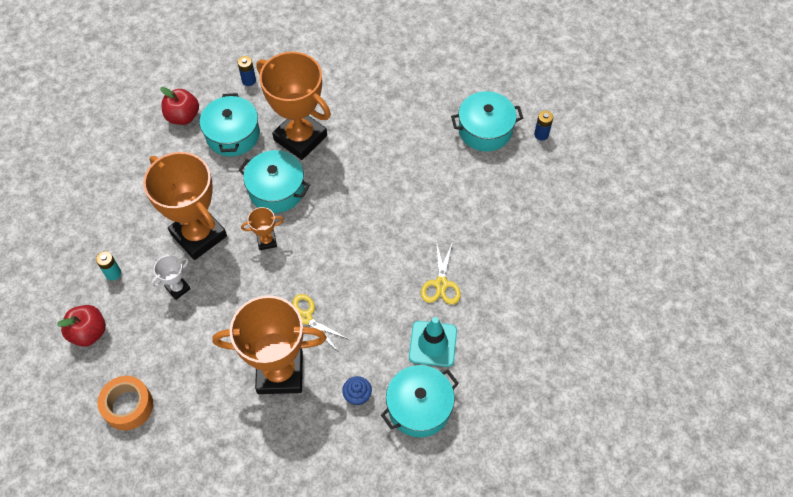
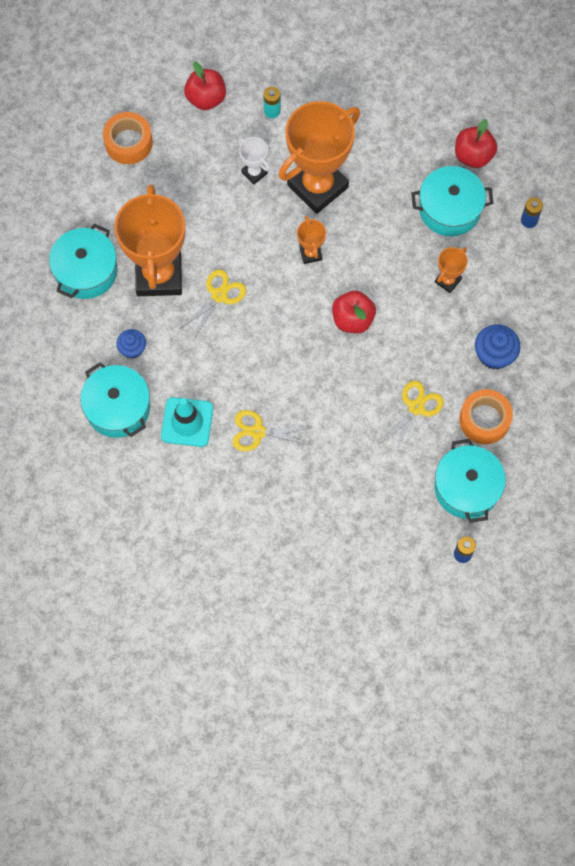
camera: 90 degrees right, 10 degrees up
(276, 190) = (376, 259): turquoise pot -> turquoise pot (86, 271)
(300, 138) = (448, 281): orange trophy -> orange trophy, size x0.43
(333, 208) = (352, 319): none -> red apple
(368, 108) = (494, 354): none -> blue cupcake
(416, 163) = (416, 408): none -> yellow scissors
(426, 116) = (484, 420): none -> orange tape

